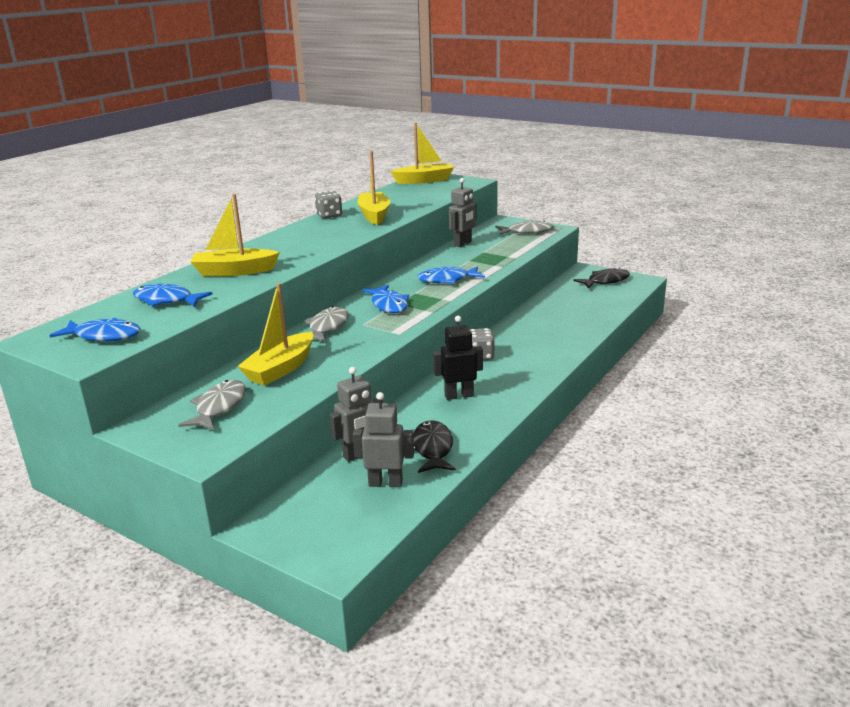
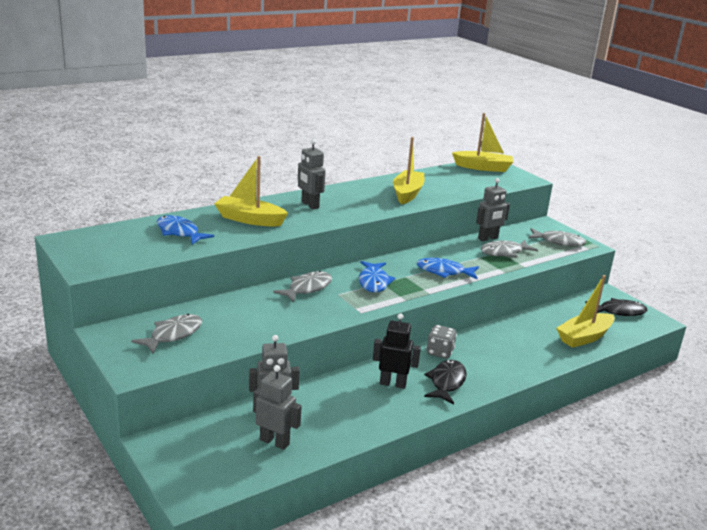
camera: 20 degrees right, 0 degrees up
(104, 336) = (112, 251): blue fish -> none
(281, 369) = (242, 316): yellow boat -> yellow boat (584, 337)
(286, 245) = (309, 205): none -> grey robot
(329, 215) = (369, 184): grey dice -> none
(432, 449) = (334, 425): black fish -> black fish (446, 382)
(487, 251) = (504, 252): none -> grey fish

